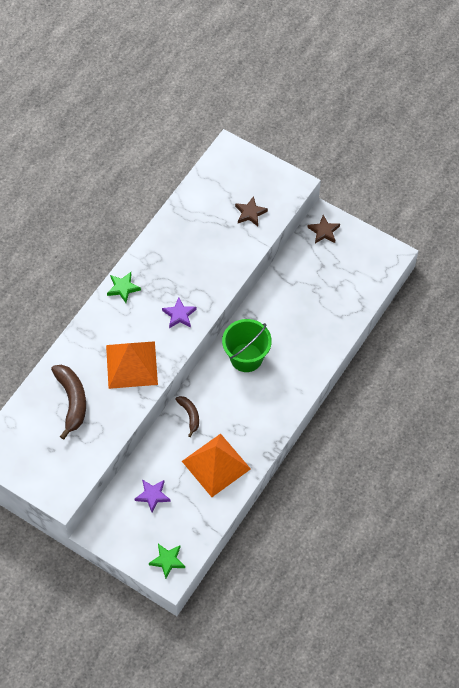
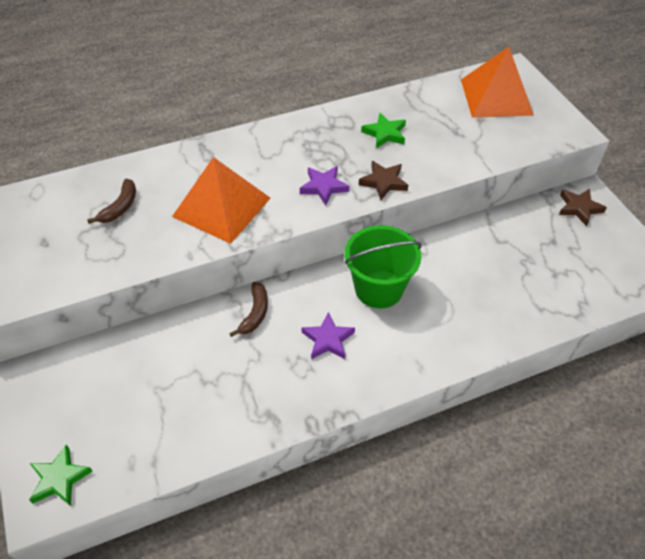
camera: 35 degrees right, 10 degrees down
(72, 401) = (120, 207): brown banana -> brown banana, size x0.57
(123, 288) = (285, 132): green star -> green star (385, 133)
(152, 495) = (124, 380): purple star -> purple star (328, 339)
(216, 465) = (234, 392): orange pyramid -> orange pyramid (496, 97)
(250, 213) = (494, 133): brown star -> brown star (383, 182)

